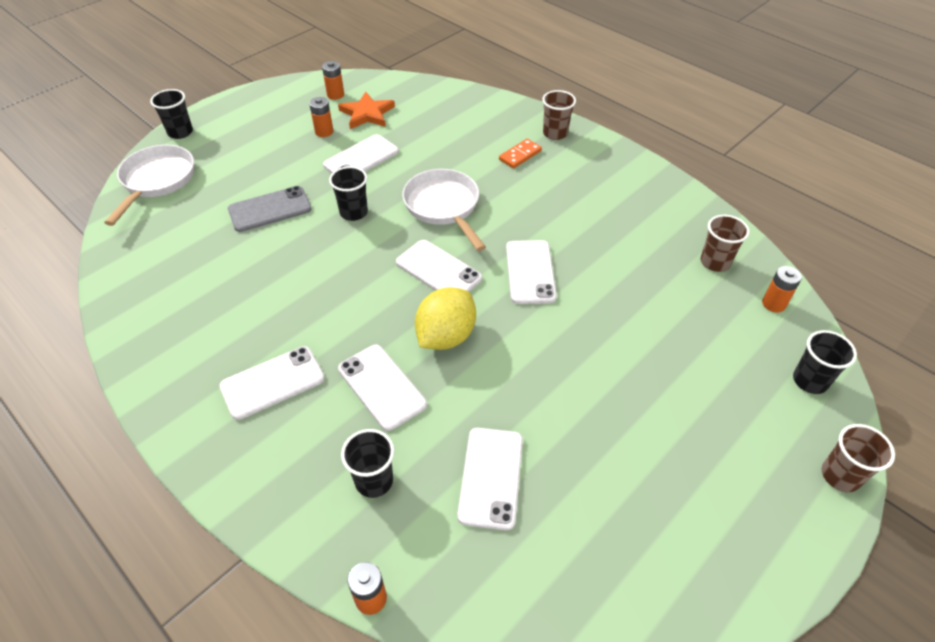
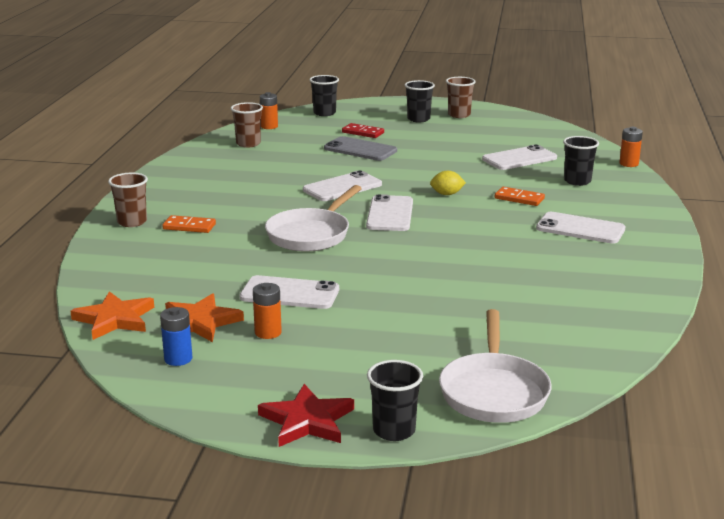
camera: 125 degrees left, 25 degrees down
(157, 181) = (493, 392): white pan -> white pan turned 60 degrees counterclockwise
(226, 111) = (307, 421): none -> red star
(270, 209) = (431, 305): grey phone -> grey phone (360, 150)
(335, 95) = (178, 359): orange battery -> blue battery
(353, 212) = (375, 267): black cup -> black cup (418, 119)
(381, 387) = (519, 199): white phone -> orange domino
(406, 88) = (114, 319): none -> orange star
(446, 336) = (447, 194): yellow lemon -> yellow lemon, size x0.52
(699, 376) = (363, 133): none -> red domino
(840, 476) = (381, 102): brown cup -> brown cup (459, 115)

